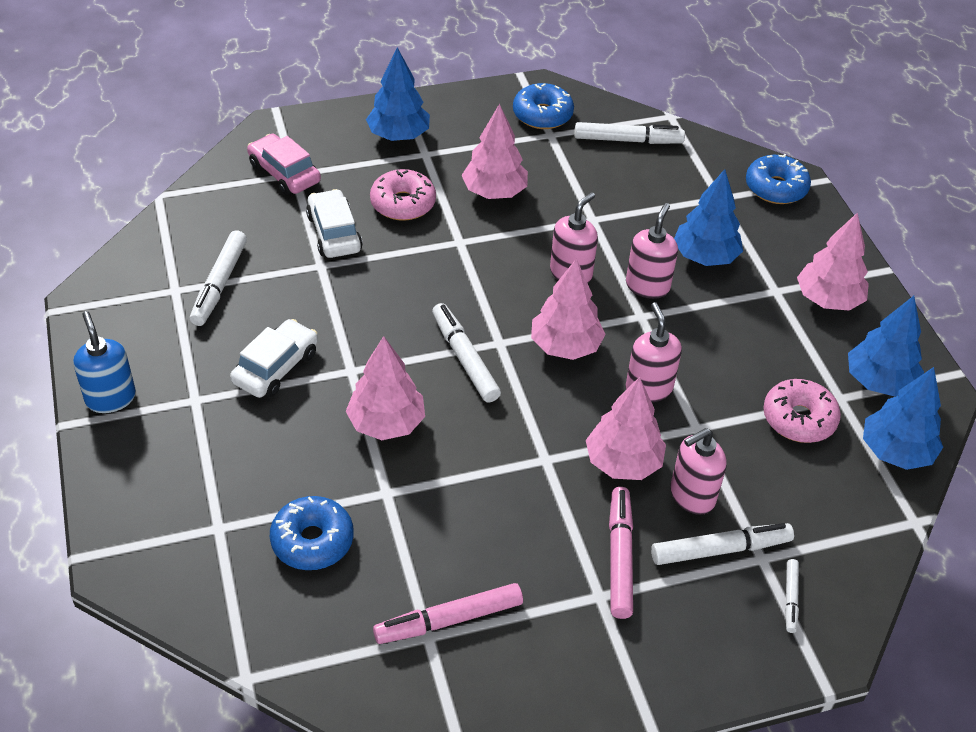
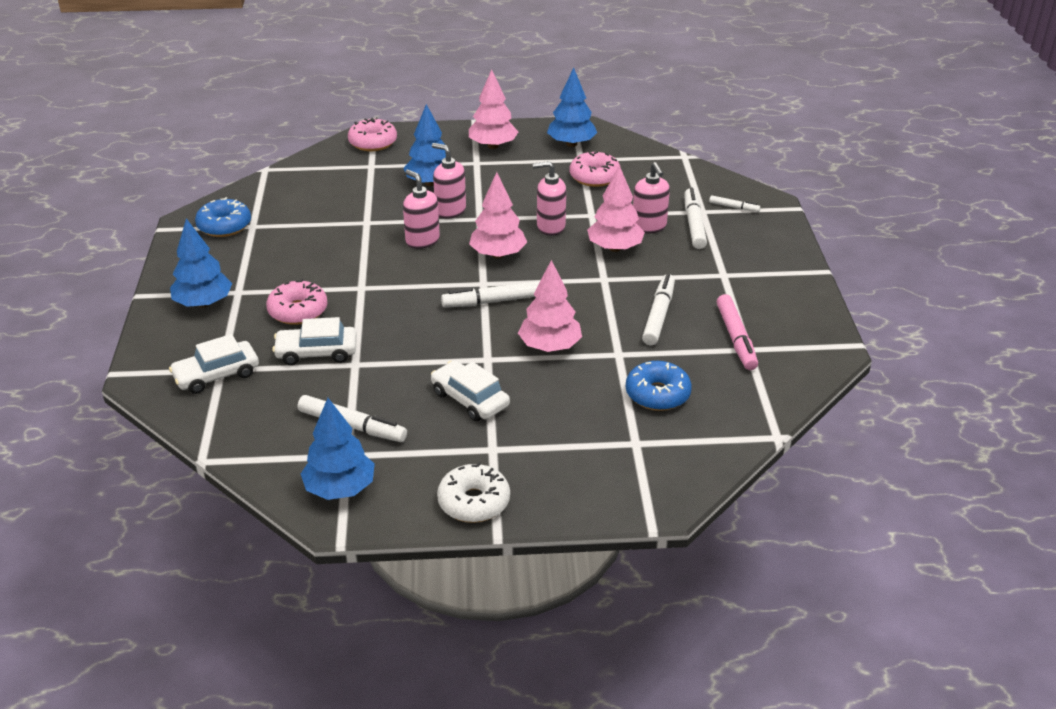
camera: 75 degrees left, 10 degrees down
(110, 398) = (474, 502): blue soap dispenser -> white donut
(284, 173) = (216, 375): pink car -> white car
(494, 192) = (309, 263): pink tree -> none
(619, 557) = (694, 262): pink marker -> none
(628, 140) = (282, 192): white marker -> white marker (658, 315)
(776, 188) = (373, 142): blue donut -> pink donut
(895, 452) = (630, 151): blue tree -> blue tree (340, 489)

